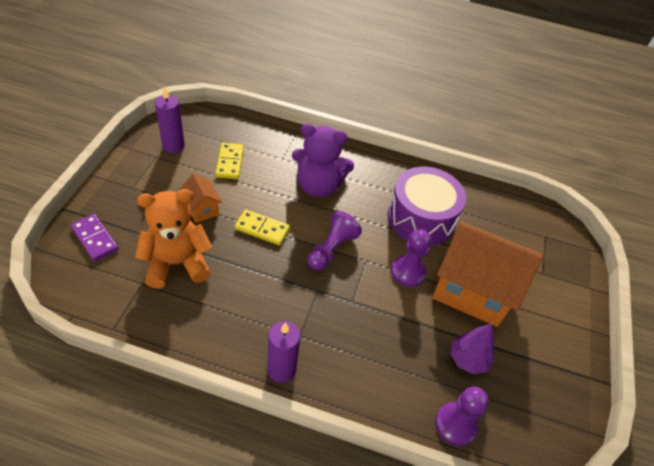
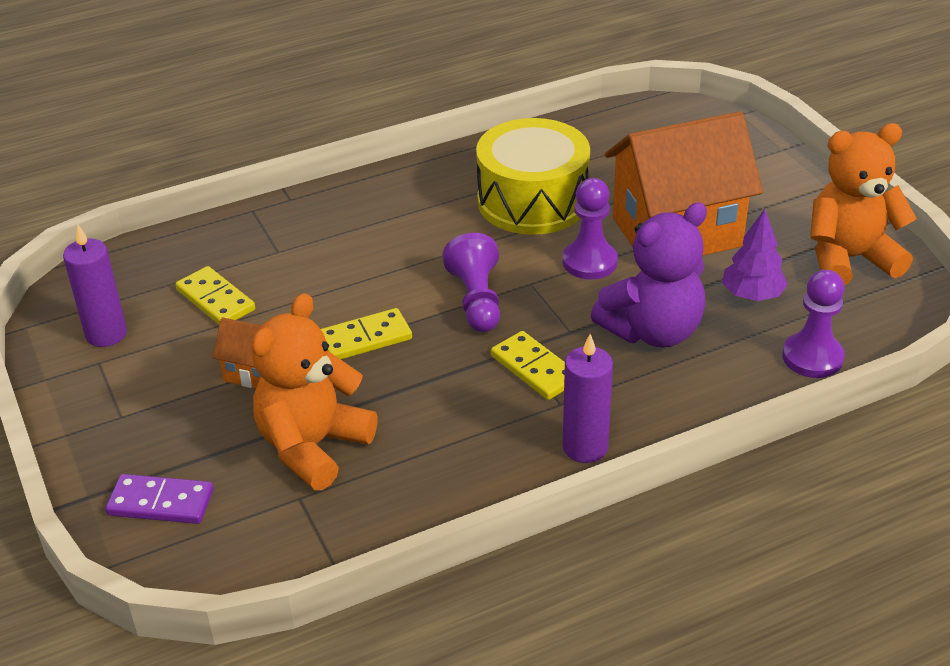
camera: 35 degrees left, 10 degrees down
(312, 307) = (535, 368): none -> yellow domino
(318, 186) = (368, 249): purple teddy bear -> purple teddy bear (653, 331)
(421, 218) = (532, 201): purple drum -> yellow drum
(550, 384) = (849, 259): none -> orange teddy bear

